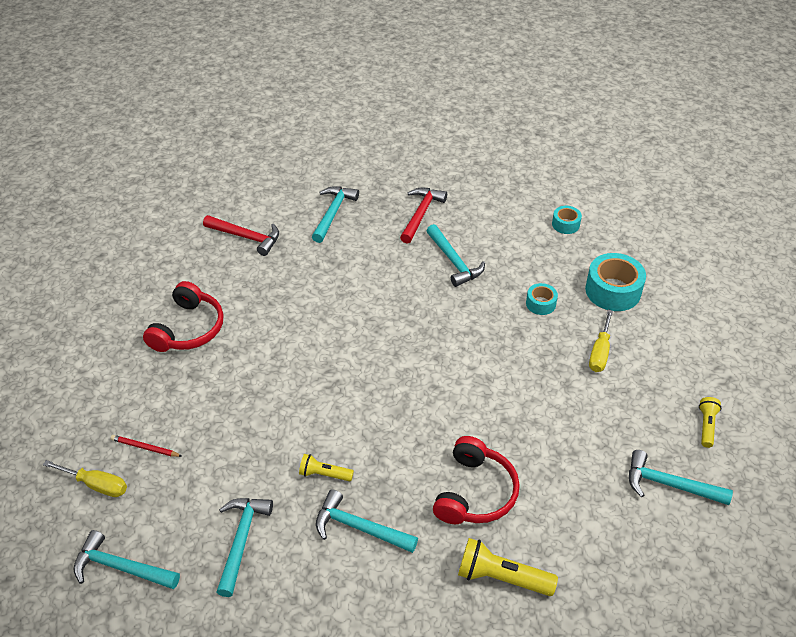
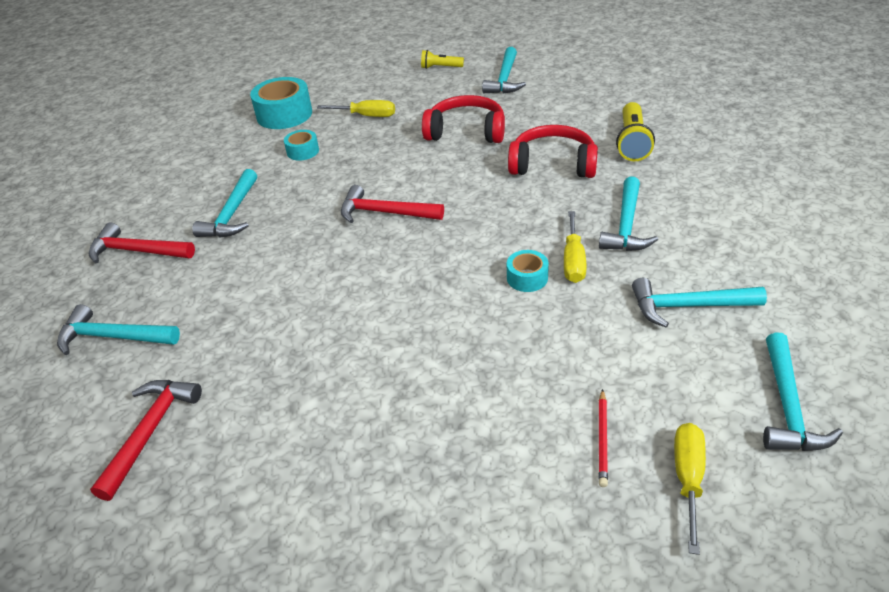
camera: 95 degrees left, 5 degrees down
(188, 329) = (364, 454): red headphones -> red headphones (466, 131)
(324, 474) = (573, 260): yellow flashlight -> yellow screwdriver
(429, 355) = (385, 213): none -> red hammer
(454, 261) = (232, 214): turquoise hammer -> turquoise hammer turned 135 degrees clockwise
(565, 224) = (180, 146): turquoise tape -> turquoise tape (527, 278)

